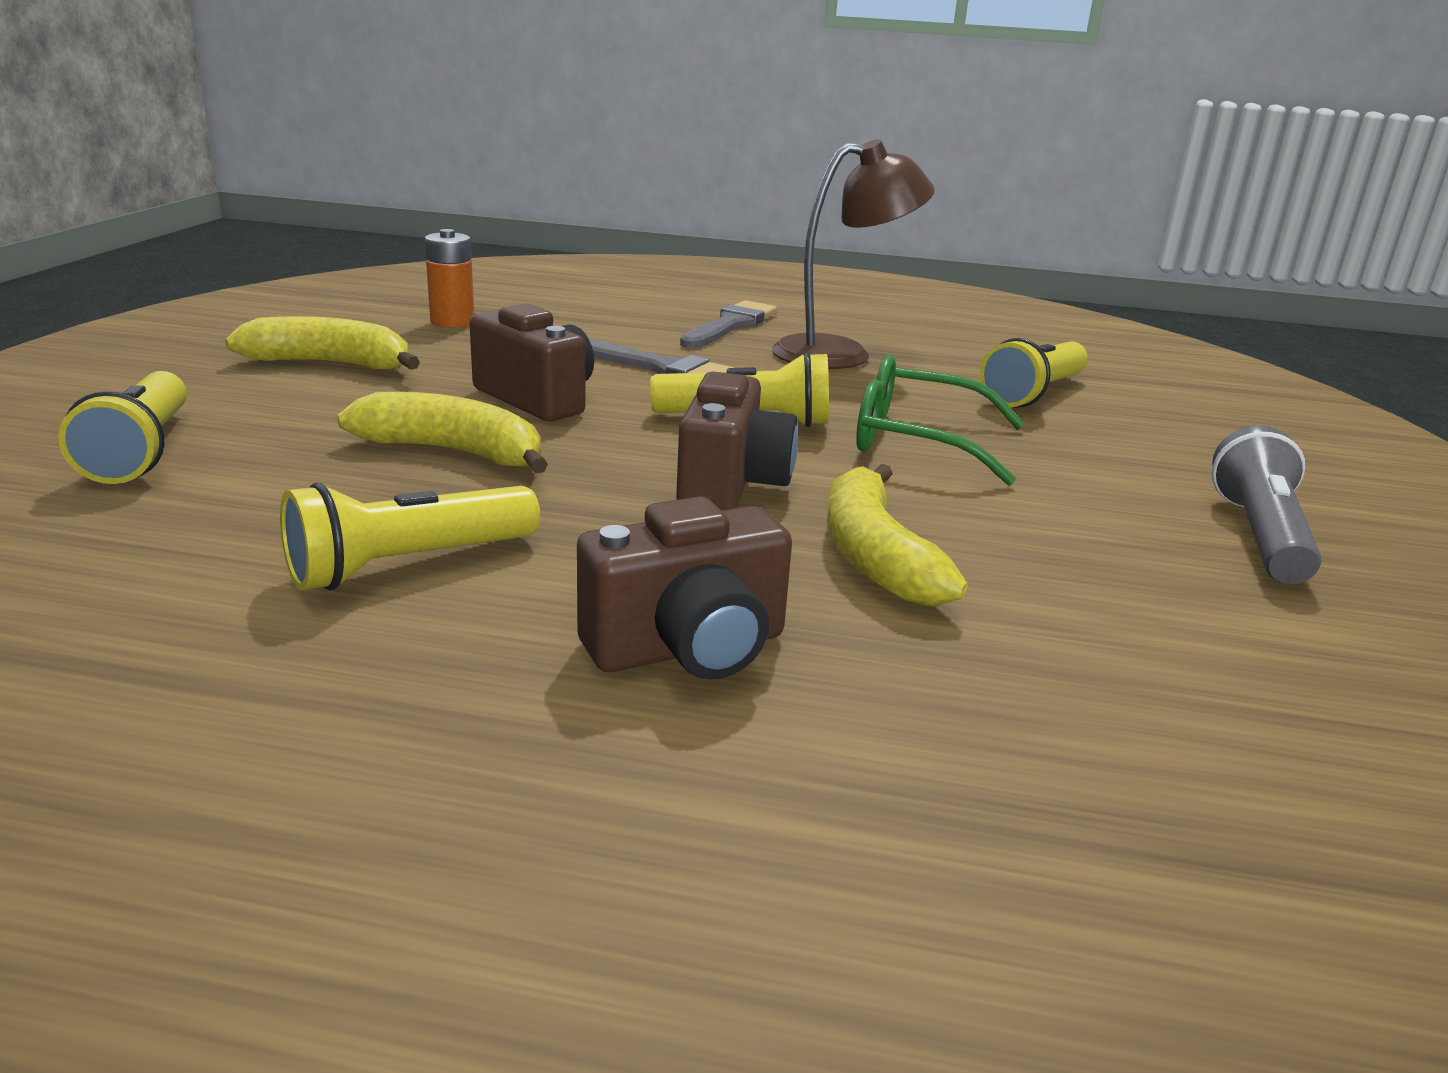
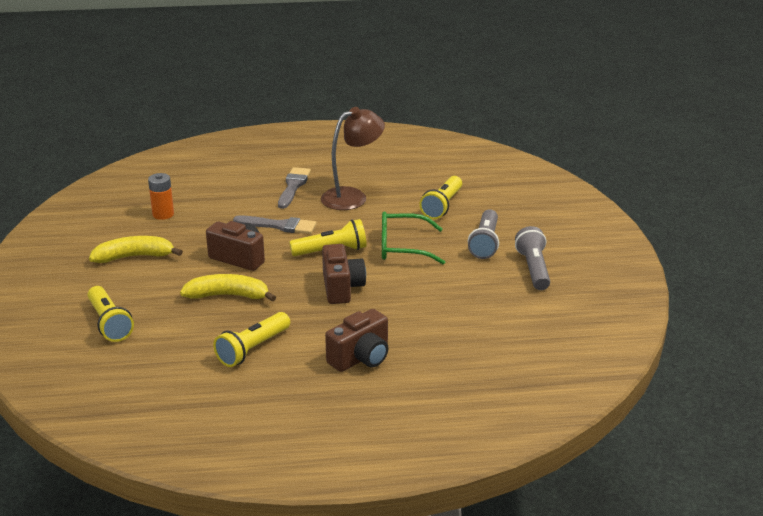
camera: 15 degrees left, 5 degrees up
(874, 555) = (405, 309): yellow banana -> none
(1126, 466) = (485, 243): none -> grey flashlight

